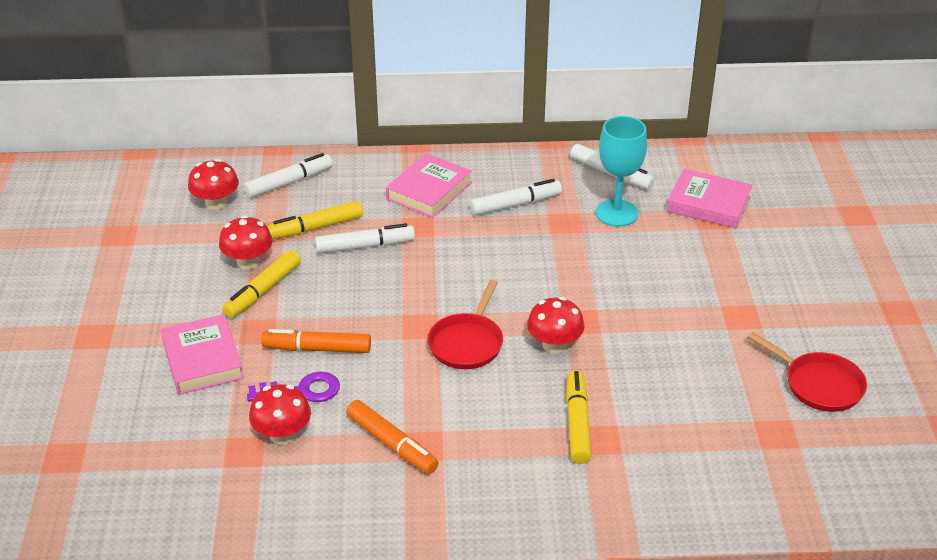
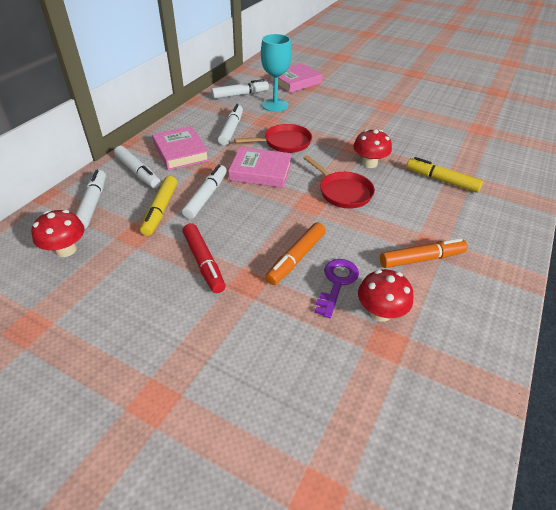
camera: 60 degrees left, 5 degrees up
(202, 360) = (256, 329): pink book -> pink book (261, 172)
(248, 262) = (160, 258): red mushroom -> none
(263, 291) = (204, 262): yellow marker -> red marker
(364, 182) = (138, 172): none -> white marker
(819, 384) = (452, 107): red pan -> red pan (284, 142)

